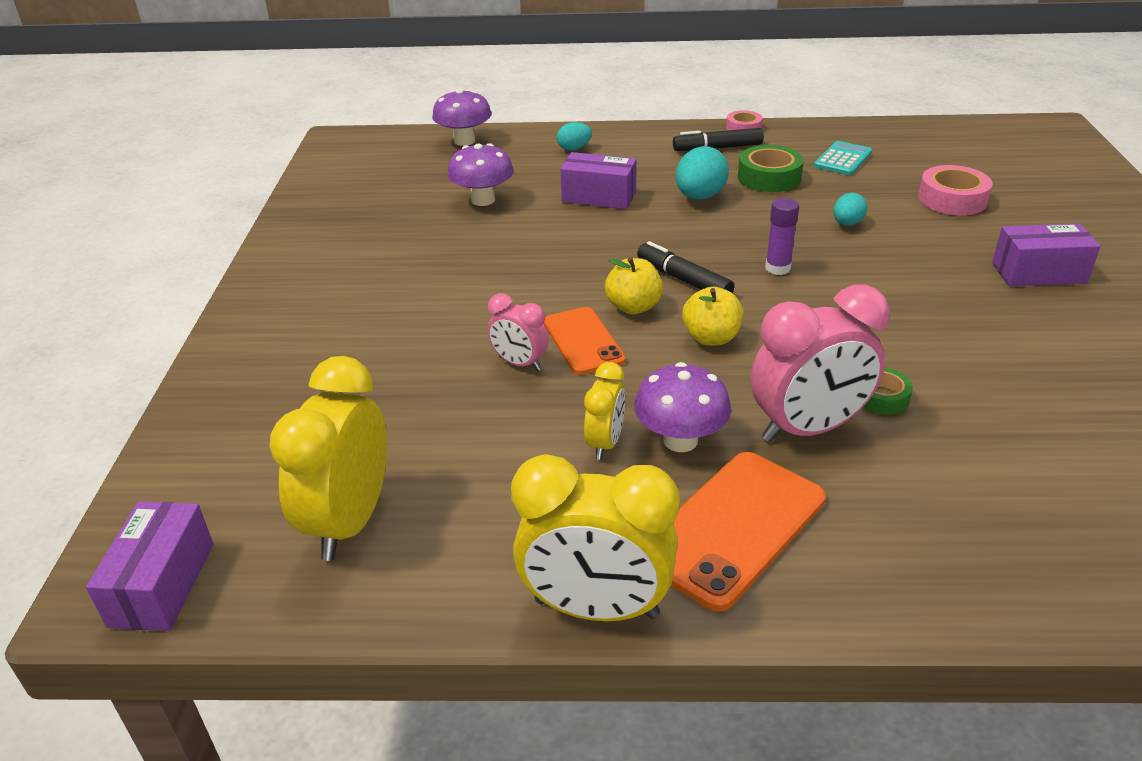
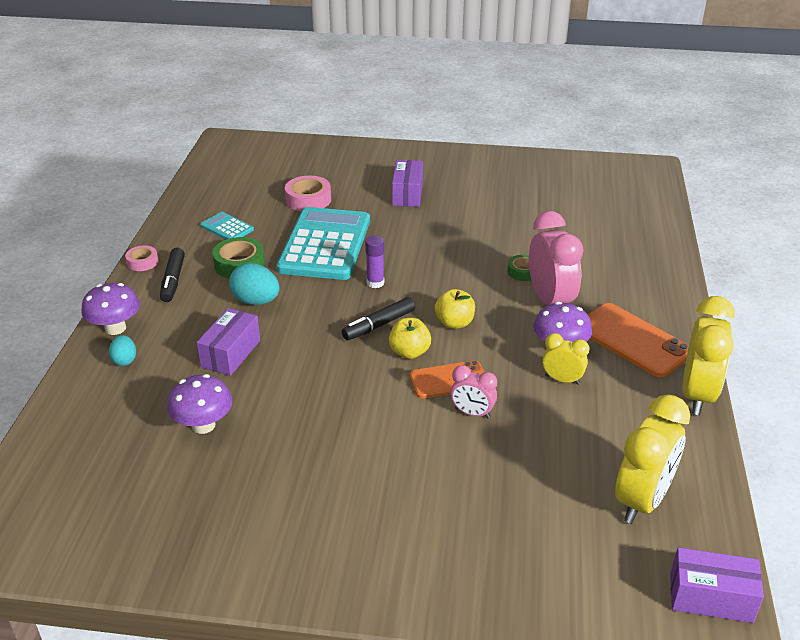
camera: 85 degrees left, 0 degrees up
(349, 522) = (642, 500): yellow clock -> yellow clock turned 75 degrees counterclockwise
(464, 141) = (57, 436): purple mushroom -> purple mushroom (115, 328)
(520, 363) = (472, 413): pink clock -> pink clock turned 75 degrees clockwise
(847, 224) = (325, 245): turquoise egg -> turquoise calculator

